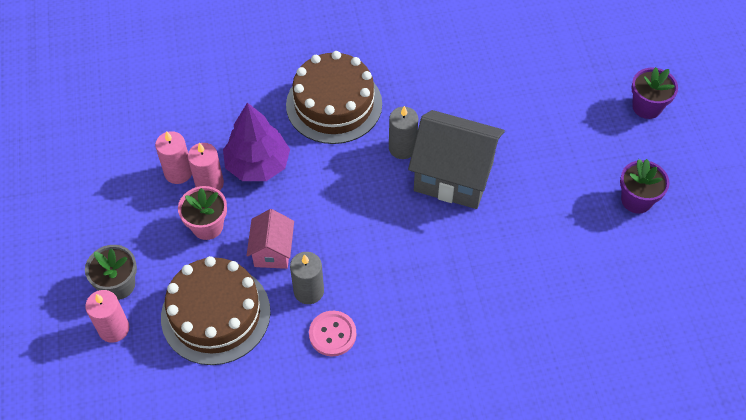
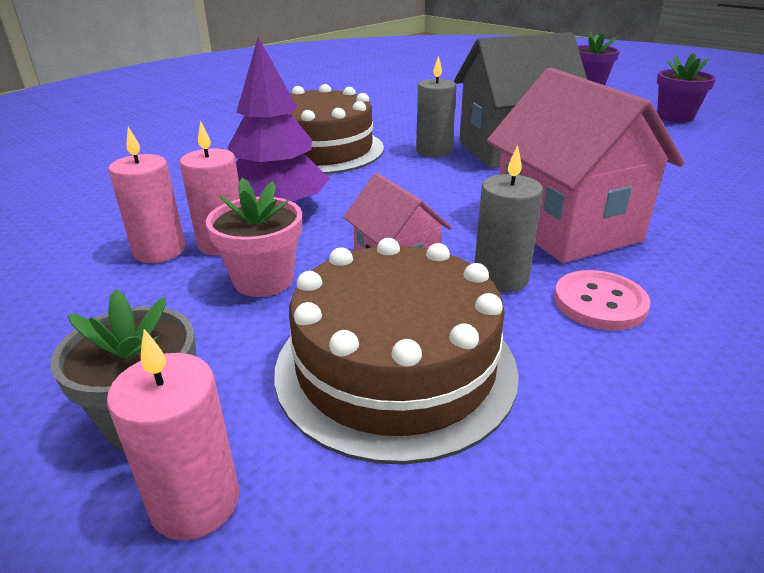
camera: 35 degrees left, 25 degrees down
(385, 275) = (566, 227): none -> pink house

